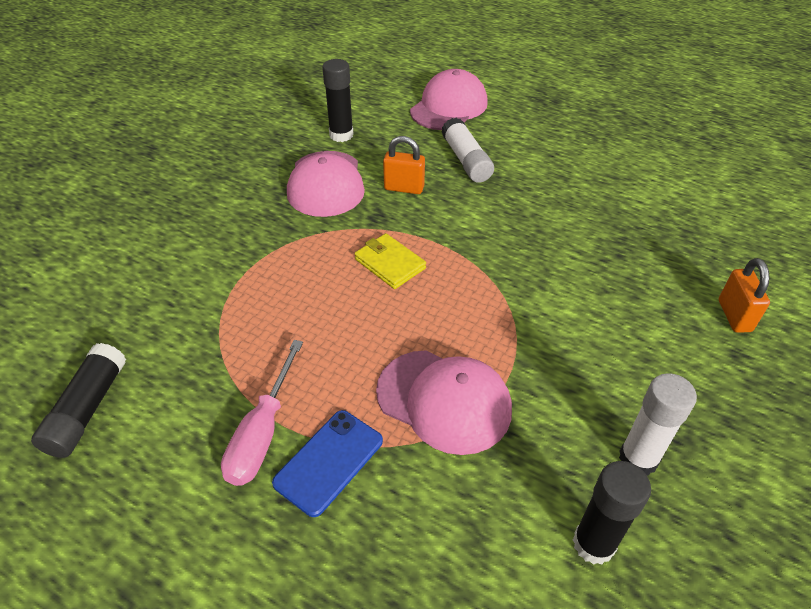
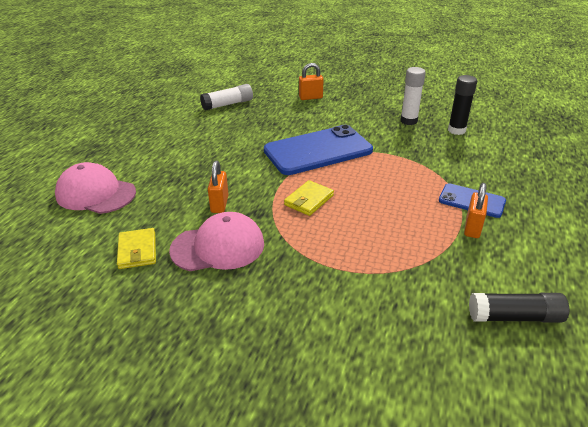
camera: 100 degrees left, 10 degrees down
(262, 433) = (472, 228): pink screwdriver -> orange padlock
(341, 135) = (137, 251): black glue stick -> yellow wallet
(444, 401) = (409, 169): pink cap -> none
(466, 160) = (180, 179): white glue stick -> white glue stick (227, 104)
(523, 293) = (318, 150): none -> blue phone

